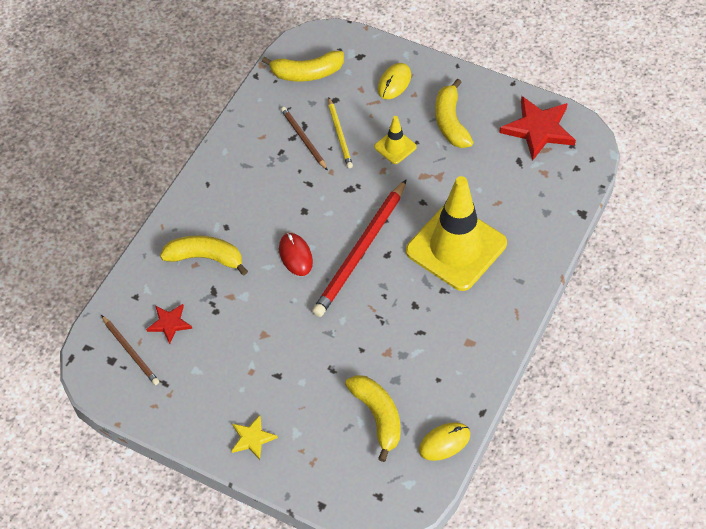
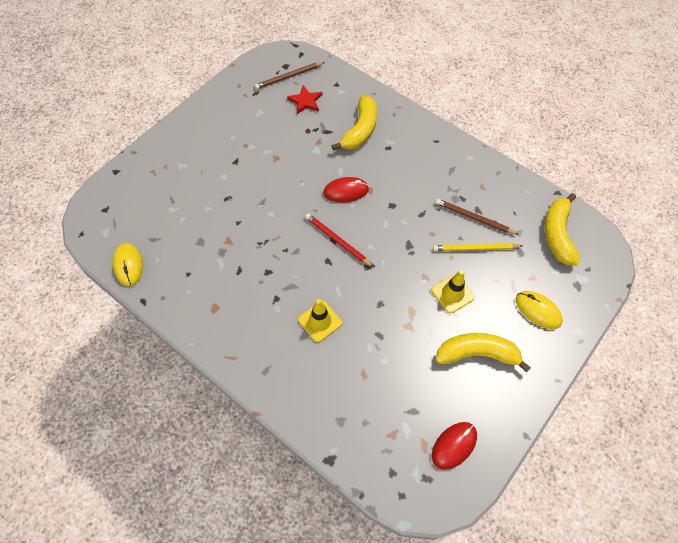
camera: 100 degrees right, 5 degrees up
(252, 438) = (188, 138): yellow star -> none
(303, 139) = (474, 218): brown pencil -> brown pencil turned 135 degrees counterclockwise
(361, 251) = (337, 241): red pencil -> red pencil, size x0.53
(377, 416) = (172, 222): yellow banana -> none
(456, 247) = (320, 321): yellow traffic cone -> yellow traffic cone, size x0.44
(538, 129) = (454, 445): red star -> red mouse

